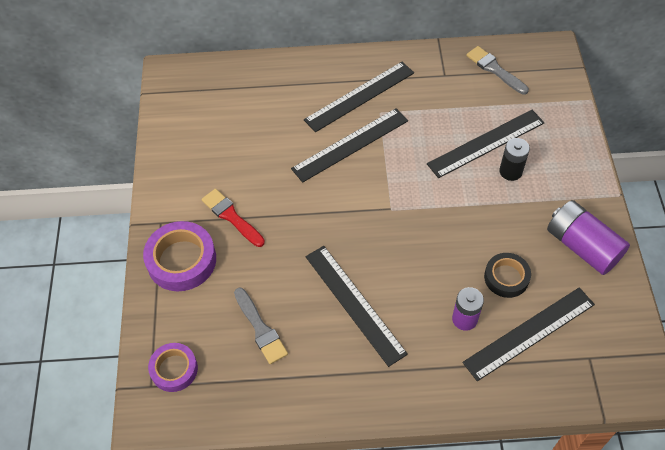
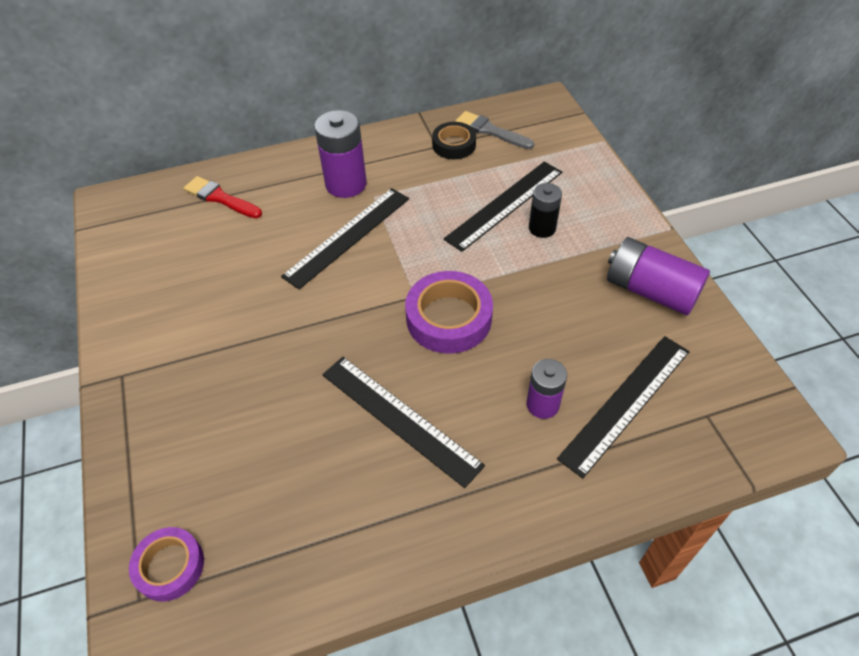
camera: 15 degrees left, 5 degrees down
(181, 260) = (157, 416): purple tape -> purple tape (449, 318)
(231, 216) = (216, 348): red brush -> red brush (220, 198)
(260, 328) = (282, 480): grey brush -> none
(359, 96) = (346, 184): black ruler -> purple battery
(506, 277) = (576, 344): black tape -> black tape (454, 145)

